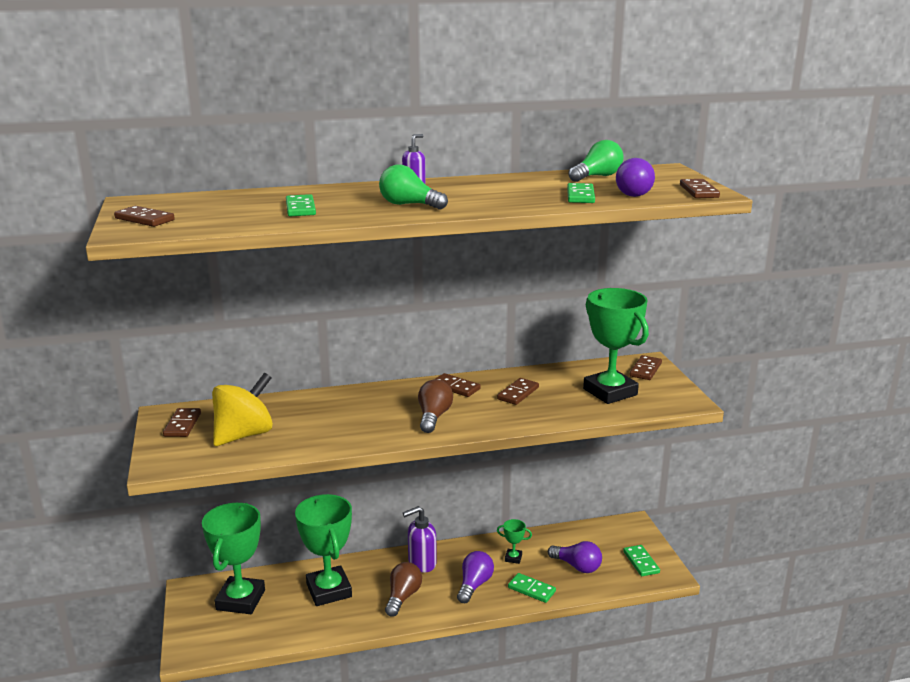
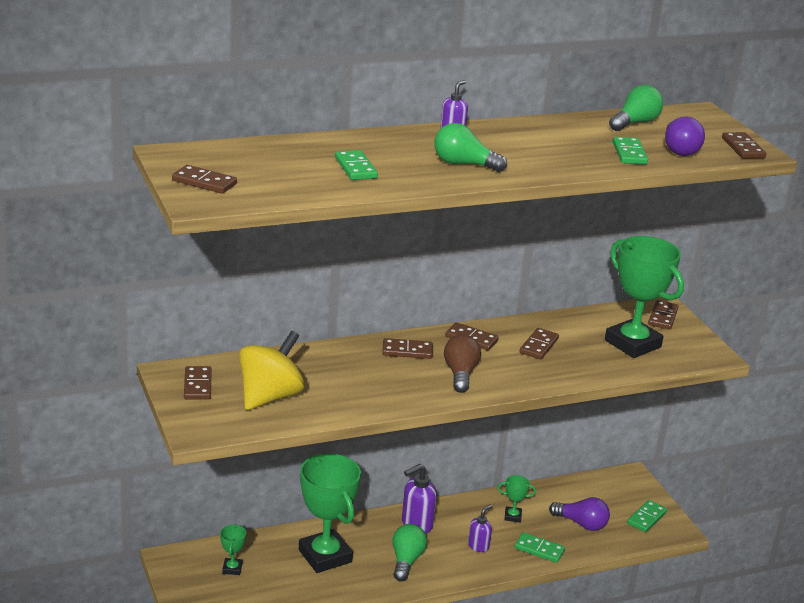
camera: 10 degrees left, 5 degrees up
(240, 600) = (232, 568): green trophy -> green trophy, size x0.43
(391, 397) = (407, 351): none -> brown domino
(403, 597) = (406, 560): brown light bulb -> green light bulb
(474, 585) = (478, 546): purple light bulb -> purple soap dispenser
(641, 562) = (646, 518): green domino -> green domino turned 60 degrees clockwise

